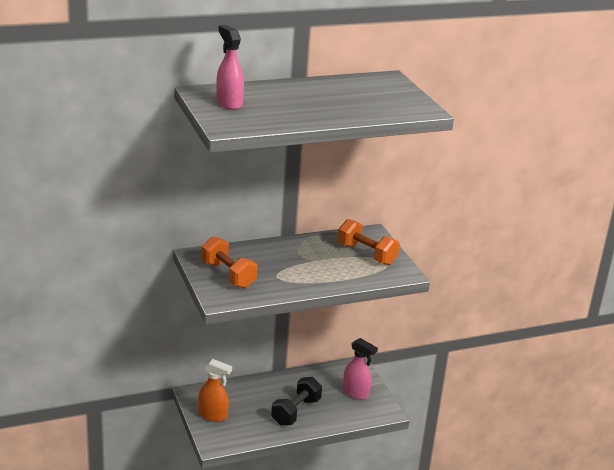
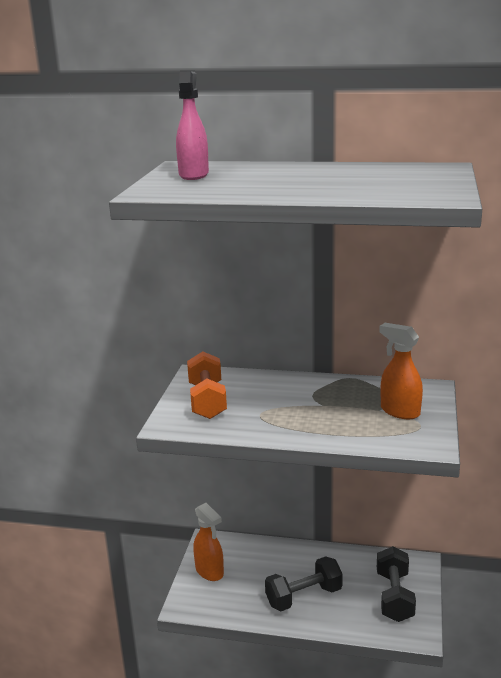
camera: 35 degrees right, 5 degrees down
(356, 393) = (394, 597): pink spray bottle -> black dumbbell
(366, 254) = (399, 411): orange dumbbell -> orange spray bottle

